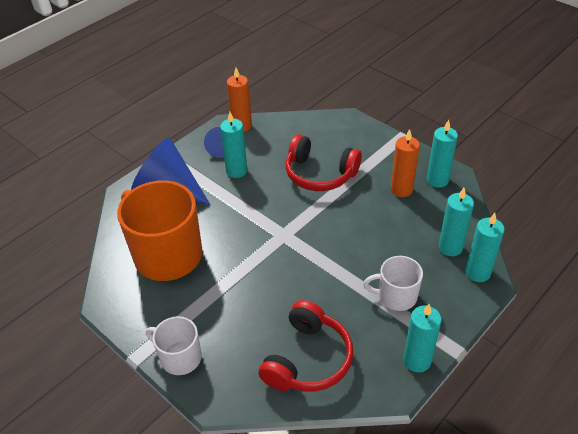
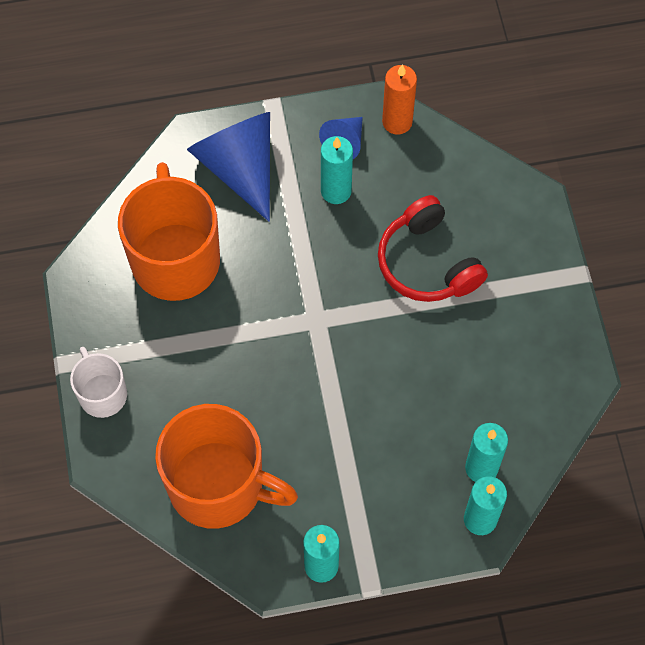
camera: 35 degrees right, 20 degrees up
(307, 359) = (218, 485): red headphones -> orange mug
(396, 296) = (367, 482): white mug -> none
(401, 189) = (501, 353): orange candle -> none
(437, 180) = (557, 370): turquoise candle -> none

